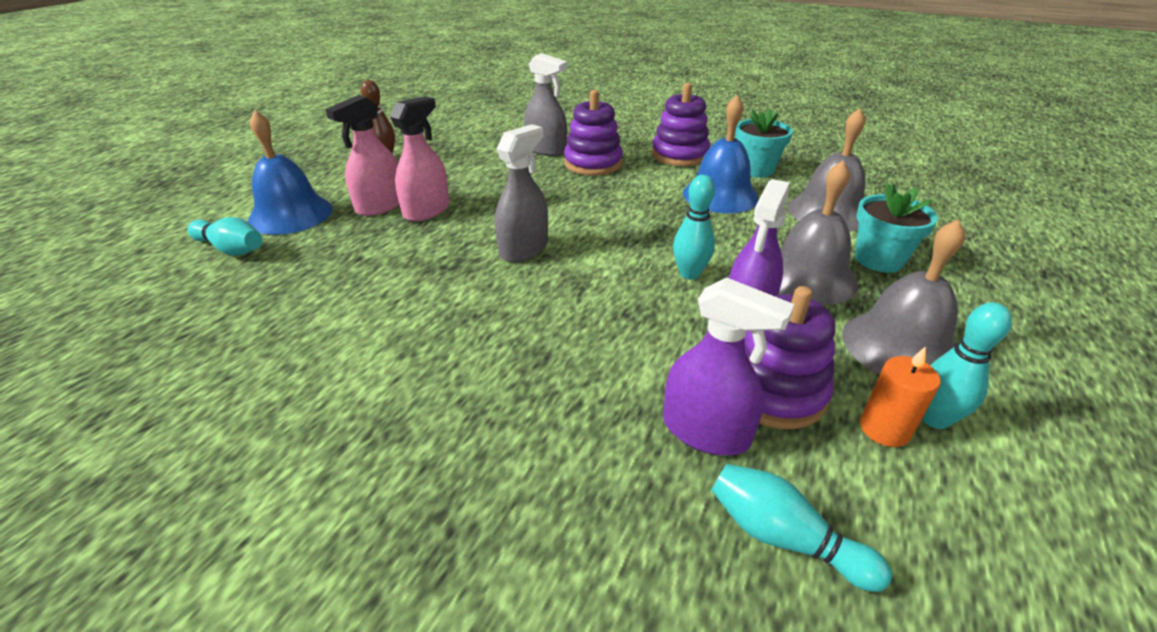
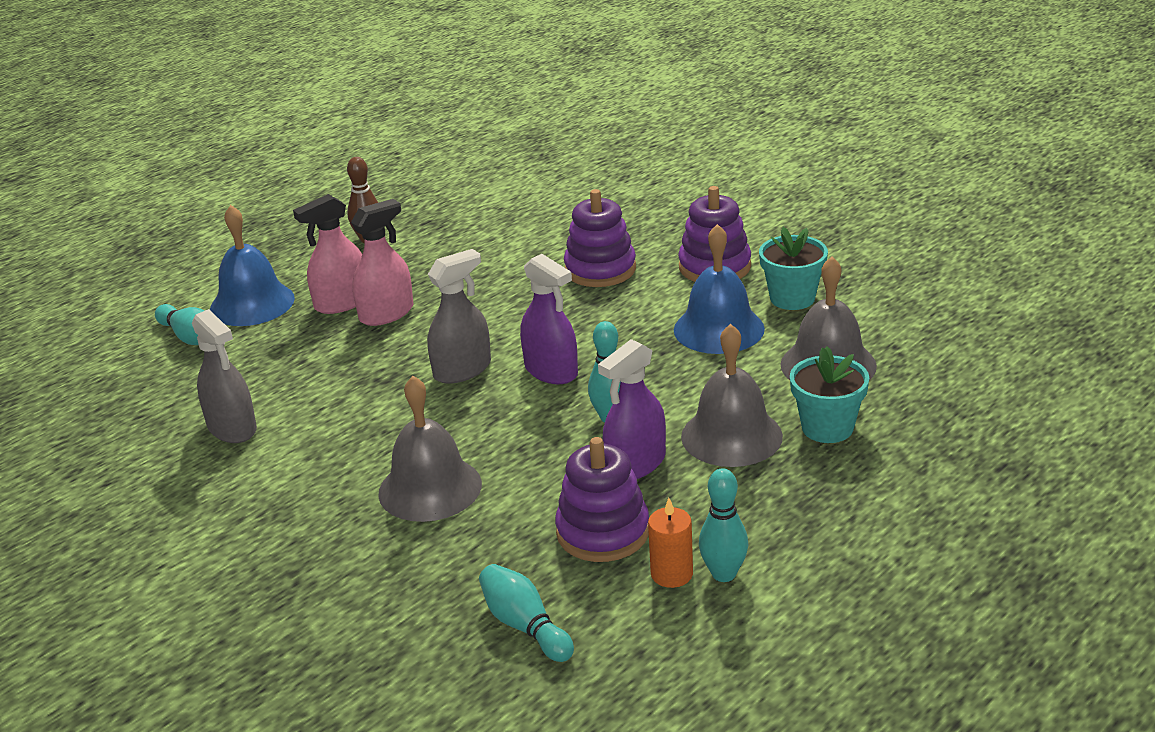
camera: 20 degrees right, 5 degrees down
(546, 150) = (557, 243): grey spray bottle -> grey spray bottle (232, 428)
(706, 431) = (520, 552): purple spray bottle -> purple spray bottle (551, 371)
(900, 346) = (756, 513): grey bell -> grey bell (430, 488)

